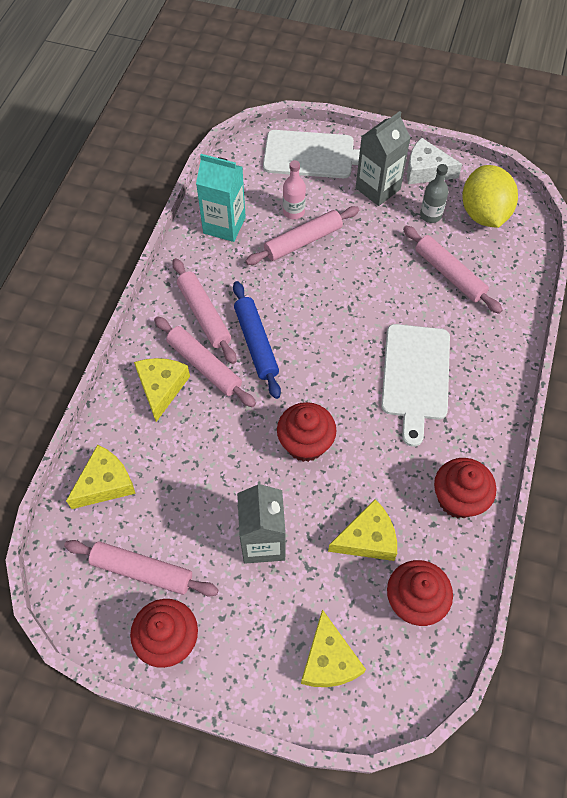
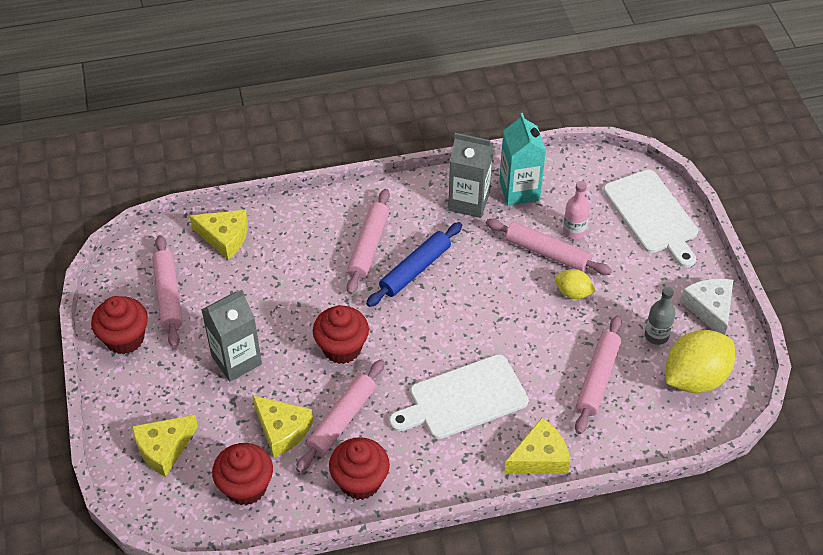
camera: 60 degrees right, 10 degrees down
(161, 388) = (329, 229): yellow cheese -> yellow cheese (539, 457)
(204, 315) = (417, 222): pink rolling pin -> pink rolling pin (342, 420)
(355, 245) = (573, 293): none -> yellow lemon
(378, 189) = (654, 281): grey carton -> grey carton (469, 202)

